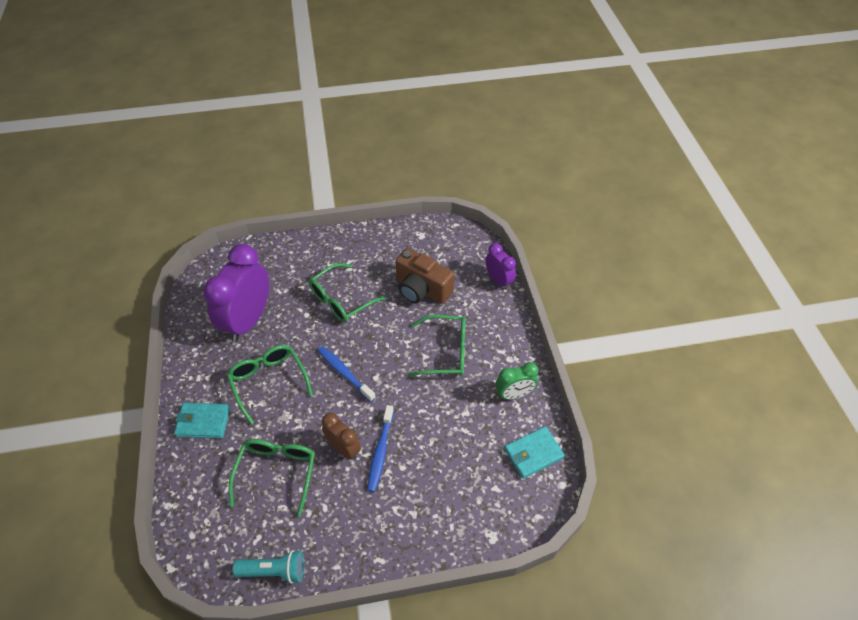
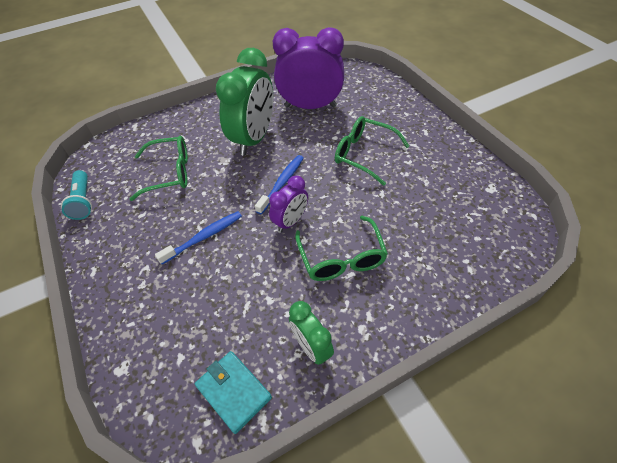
camera: 75 degrees right, 0 degrees up
(203, 422) = (206, 117): turquoise wallet -> none
(269, 382) = (254, 139): green glasses -> green clock
(344, 448) = (201, 209): brown clock -> none
(380, 452) = (204, 237): blue toothbrush -> blue toothbrush turned 150 degrees clockwise
(422, 289) = (415, 211): brown camera -> none
(498, 280) = (477, 284): purple clock -> purple clock (291, 221)

